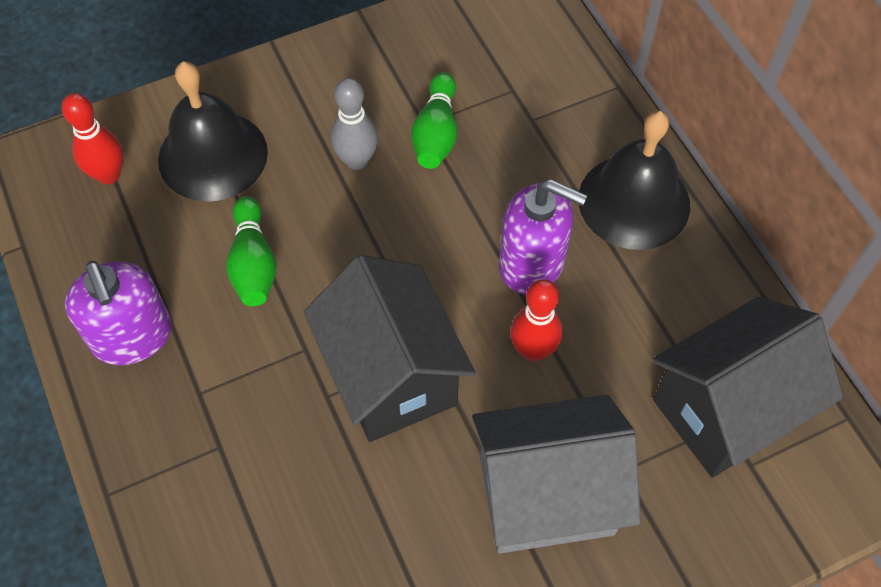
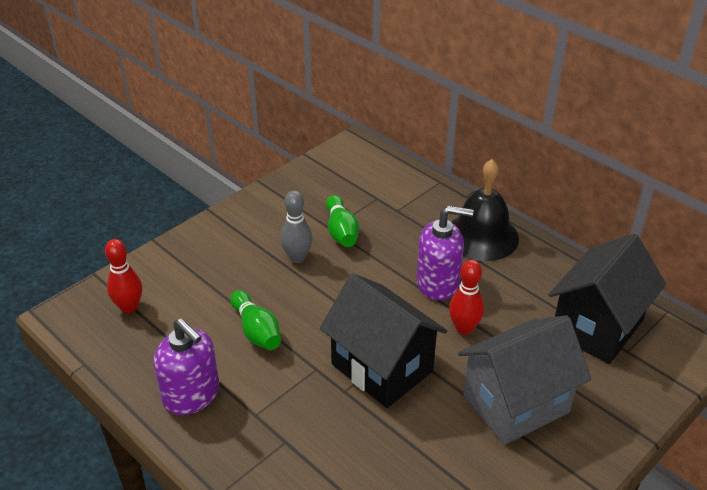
camera: 20 degrees left, 20 degrees down
(213, 155) = (198, 278): black bell -> none

